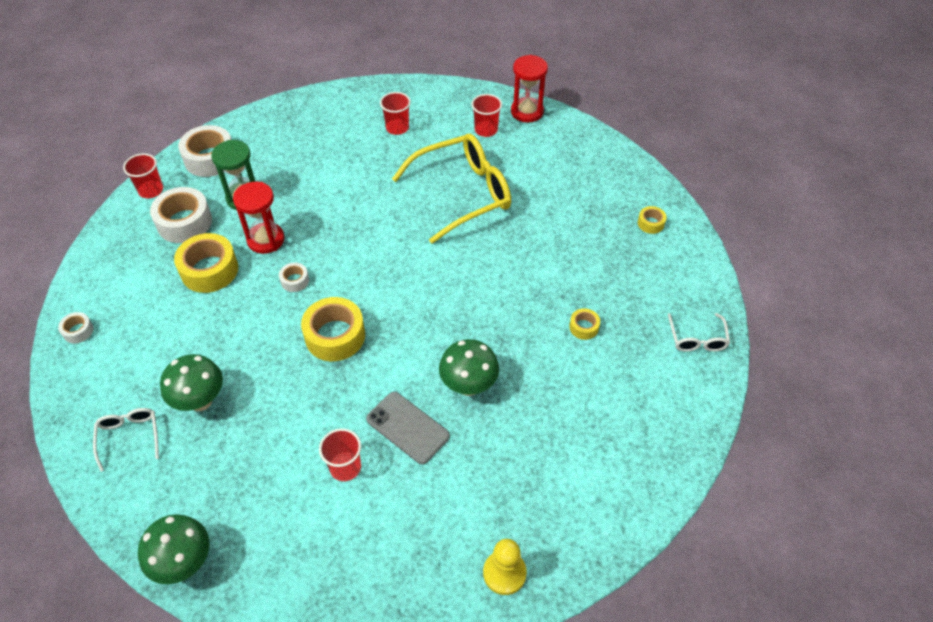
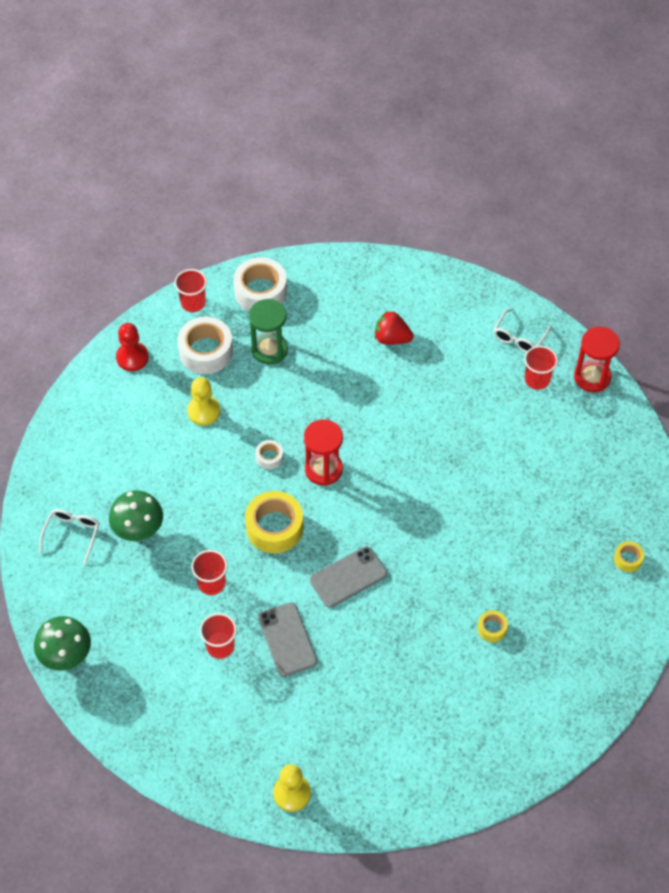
camera: 30 degrees right, 5 degrees up
(78, 331) = (73, 418): white tape -> none
(113, 255) = (132, 357): none -> red pawn
(209, 270) = (204, 411): yellow tape -> yellow pawn
(266, 240) = (266, 403): red hourglass -> red hourglass (323, 469)
(347, 148) = (392, 338): none -> red strawberry
(397, 128) = (452, 337): red cup -> red cup (211, 583)
(430, 345) = (348, 577): none -> grey phone
(461, 194) = (468, 440): yellow glasses -> none
(468, 386) = (358, 630): green mushroom -> none
(697, 338) = (586, 691): white glasses -> white glasses (519, 337)

